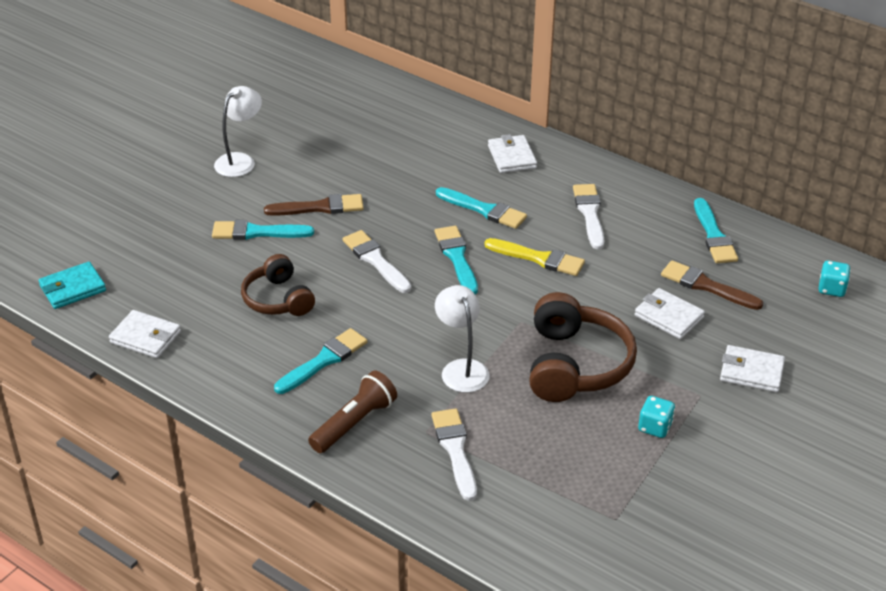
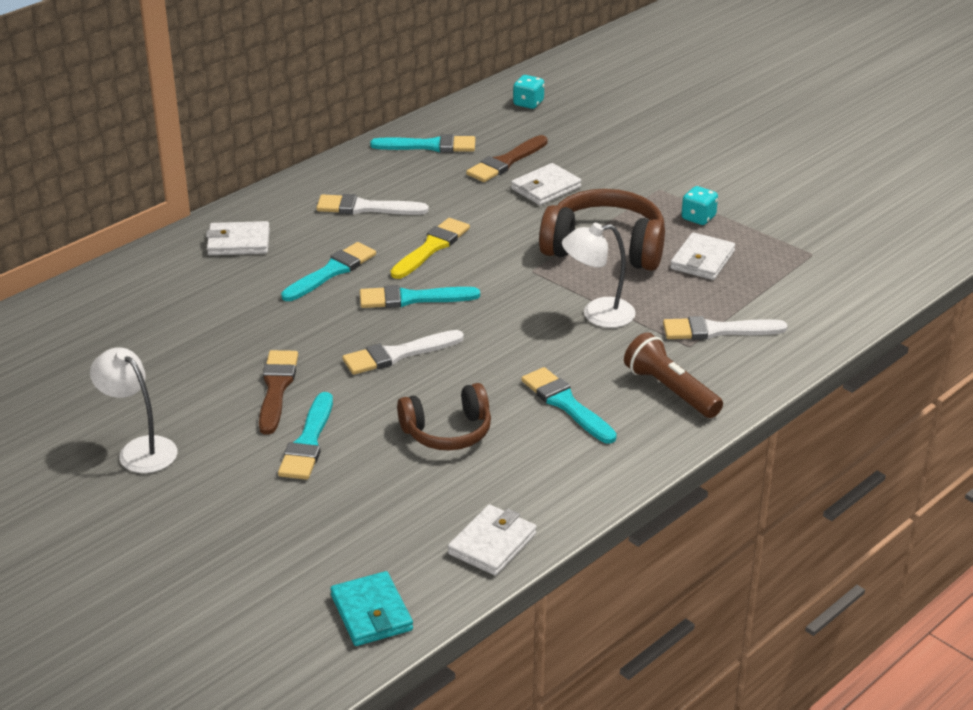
camera: 80 degrees left, 5 degrees down
(751, 372) = (632, 160): white wallet -> white wallet (702, 260)

